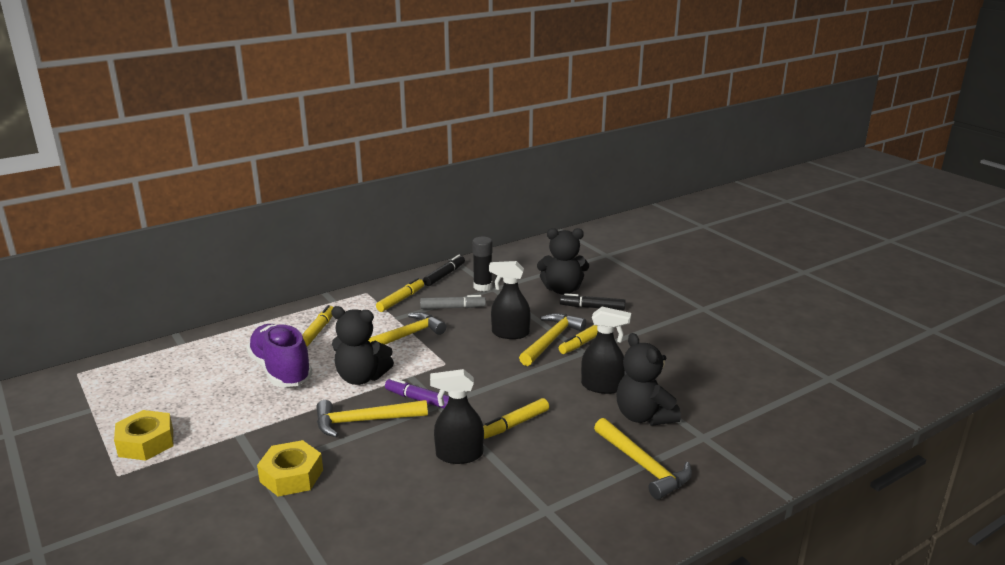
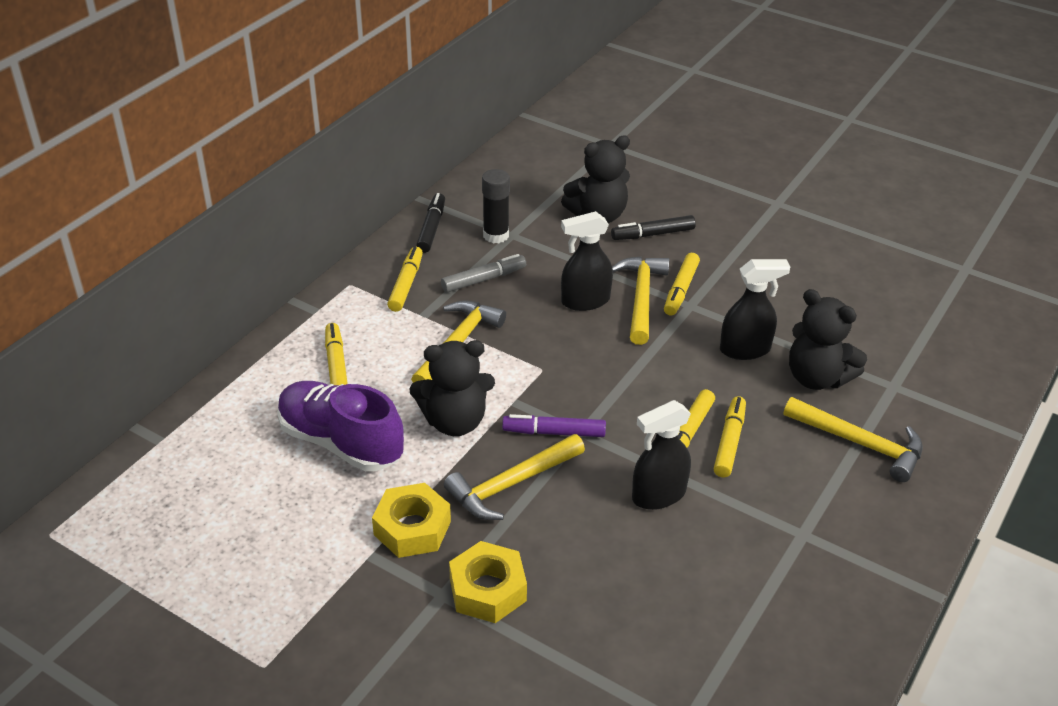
camera: 25 degrees left, 15 degrees up
(146, 442) = (256, 607): yellow nut -> yellow nut (412, 528)
(540, 438) = (729, 442): none -> yellow marker

